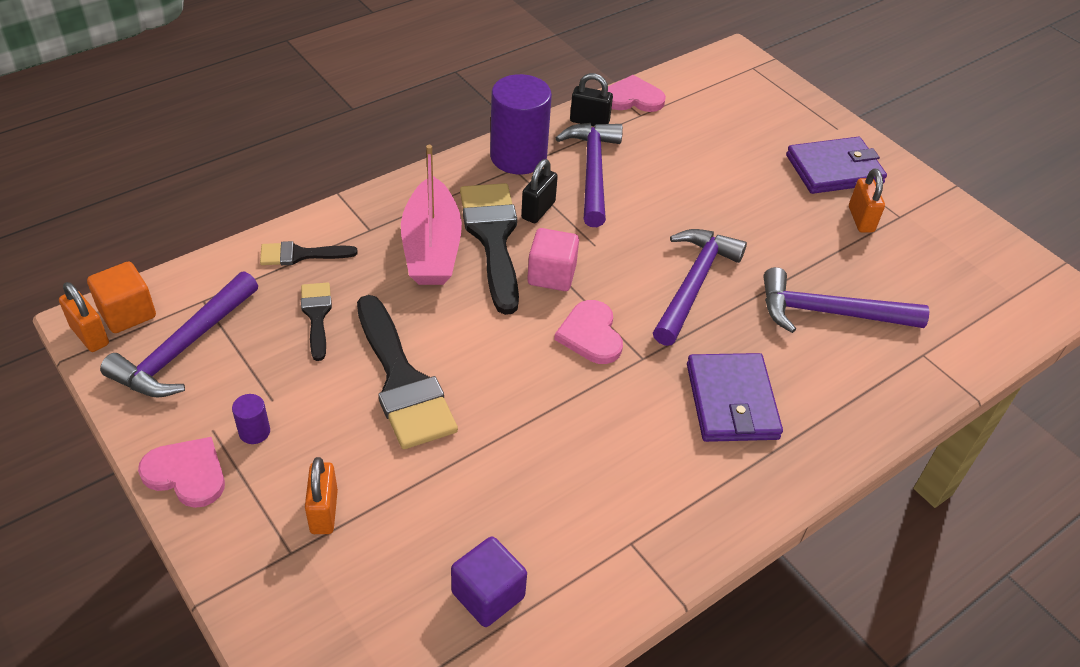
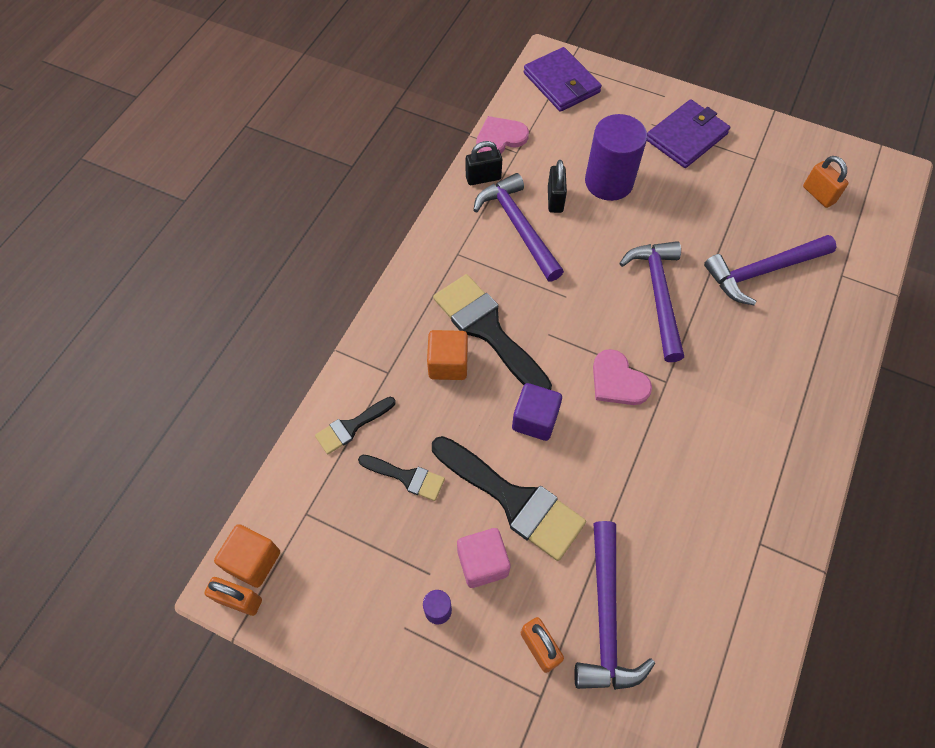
camera: 25 degrees left, 15 degrees up
(183, 348) = (325, 567): purple hammer -> purple hammer (605, 617)
(186, 473) = (415, 678): pink heart -> none
(317, 315) = (407, 477): black brush -> black brush turned 150 degrees clockwise
(431, 247) = (448, 364): pink boat -> orange cube
(488, 595) = (698, 644): purple cube -> purple cube (535, 420)
(518, 157) = (453, 241): purple cylinder -> purple cylinder (609, 182)
(538, 210) = (503, 285): black padlock -> black padlock (555, 199)
(551, 275) = (554, 341): pink cube -> pink cube (482, 563)
(731, 401) = (748, 385): purple wallet -> purple wallet (561, 83)
(861, 219) = (732, 175): orange padlock -> orange padlock (818, 195)

